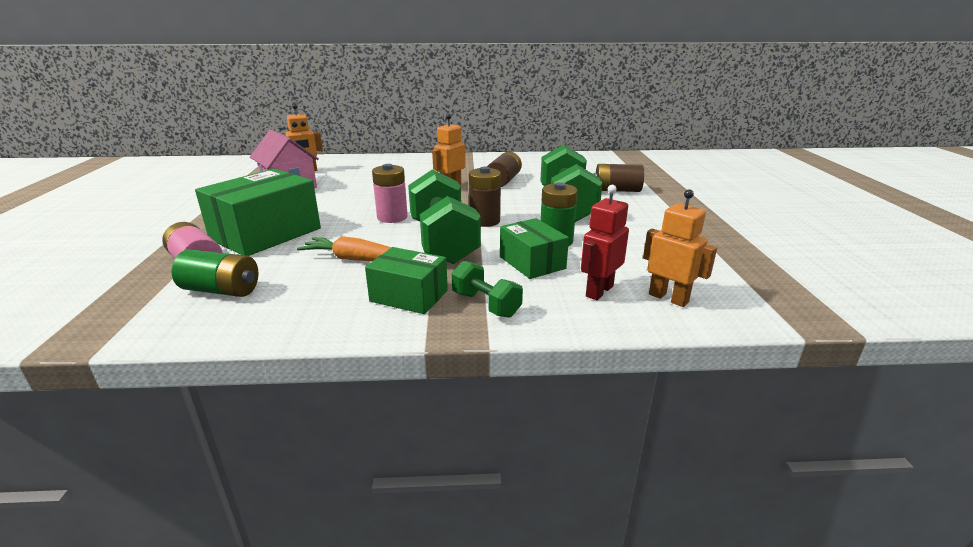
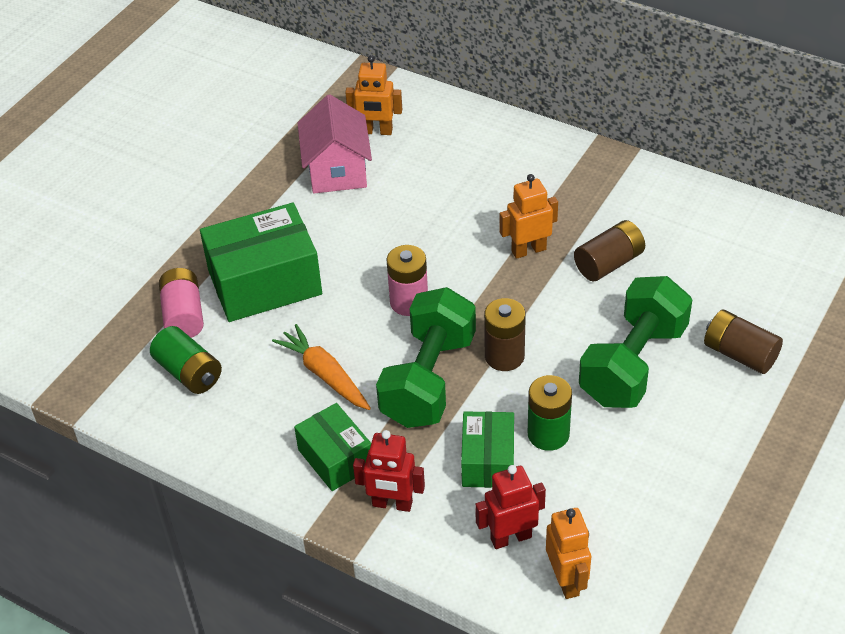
camera: 35 degrees right, 20 degrees up
(486, 304) = (392, 504): green dumbbell -> red robot

